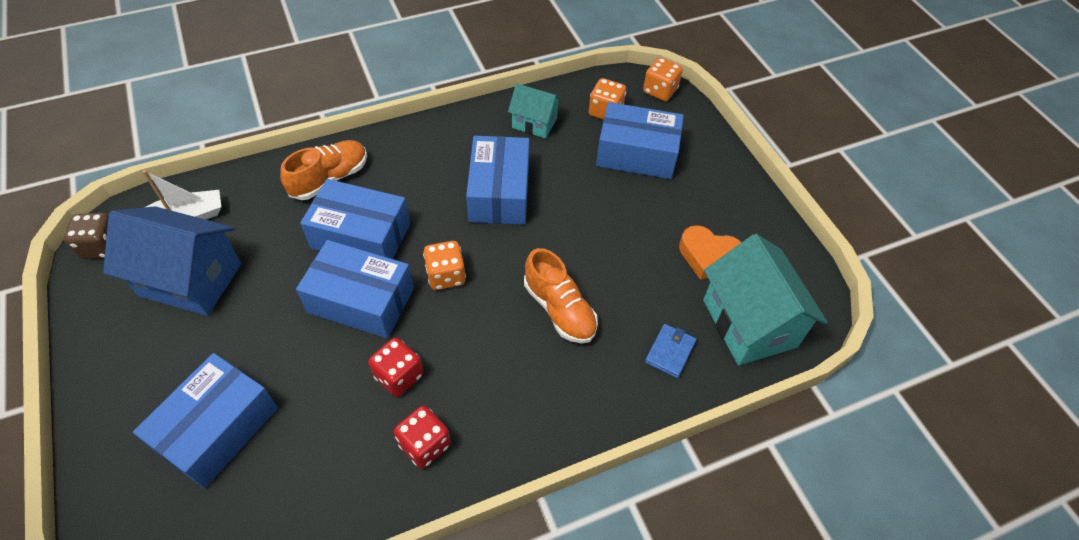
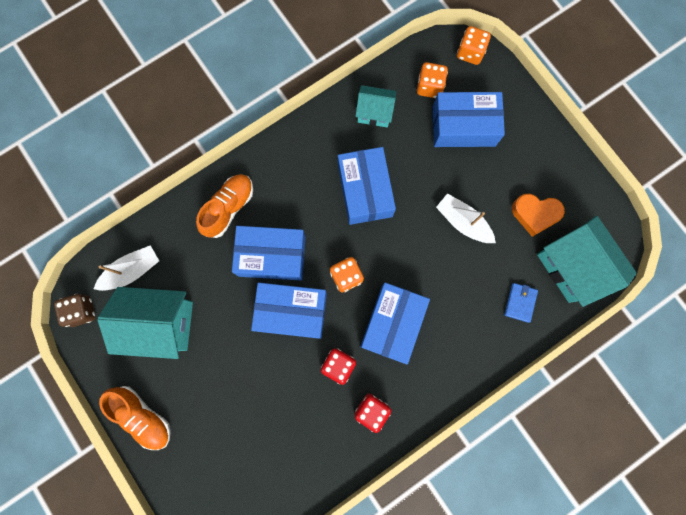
camera: 10 degrees left, 25 degrees up
(191, 280) = (161, 324): blue house -> turquoise house
(217, 428) = (231, 431): blue box -> blue box (392, 324)
(559, 309) = (435, 286): orange shoe -> orange shoe (143, 416)
(613, 247) = (463, 222): none -> white boat

